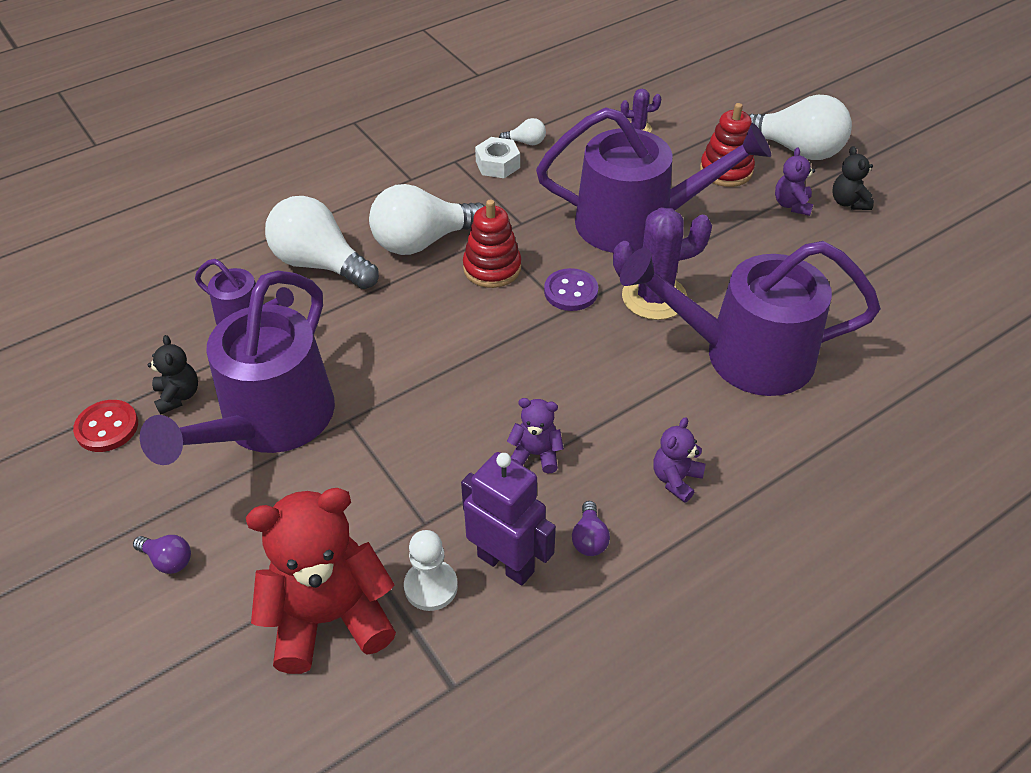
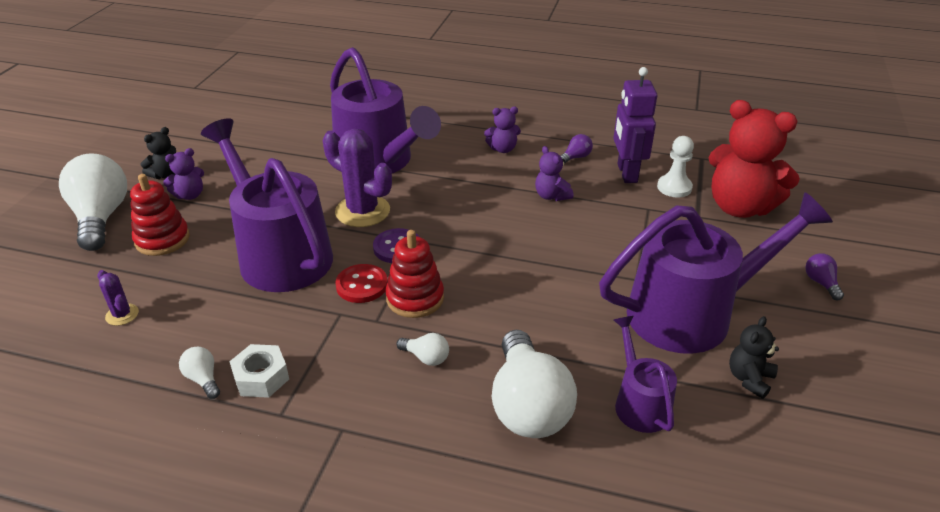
camera: 130 degrees left, 10 degrees down
(107, 427) = (826, 395): red button -> red button (362, 285)
(423, 241) = (426, 357): white light bulb -> white light bulb, size x0.43

